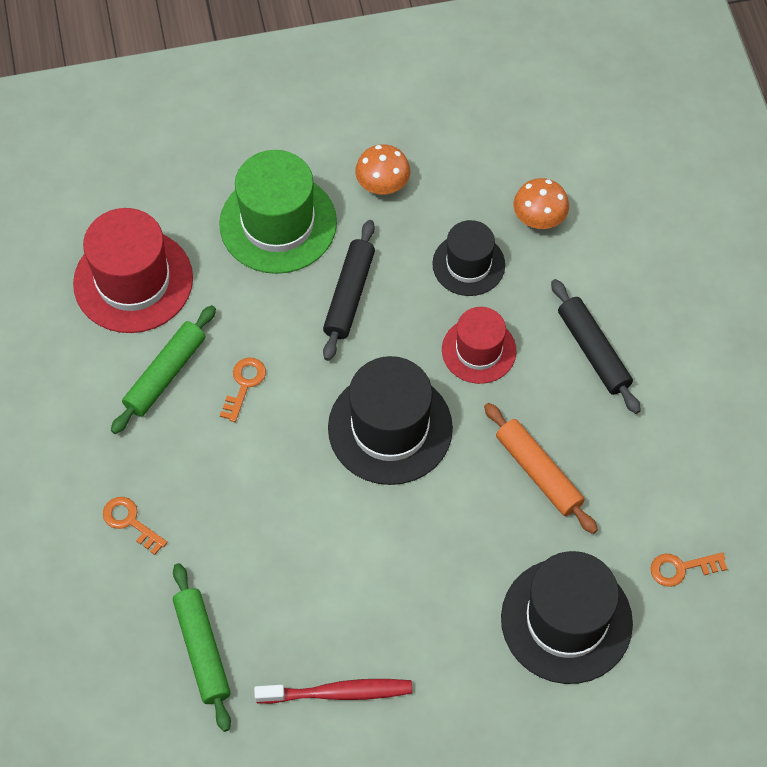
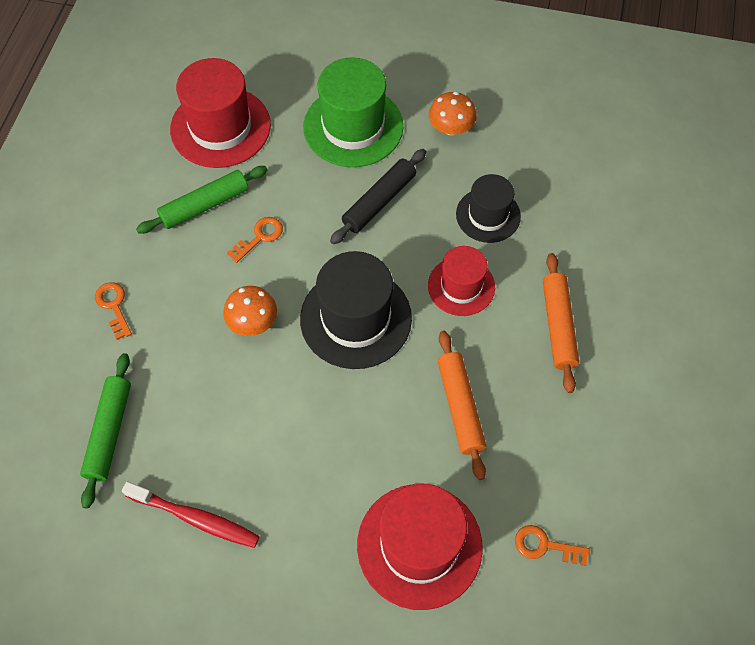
camera: 25 degrees right, 0 degrees up
(539, 217) = (565, 201): orange mushroom -> orange mushroom (253, 322)
(566, 620) = (419, 545): black hat -> red hat
(593, 351) = (558, 326): black rolling pin -> orange rolling pin

